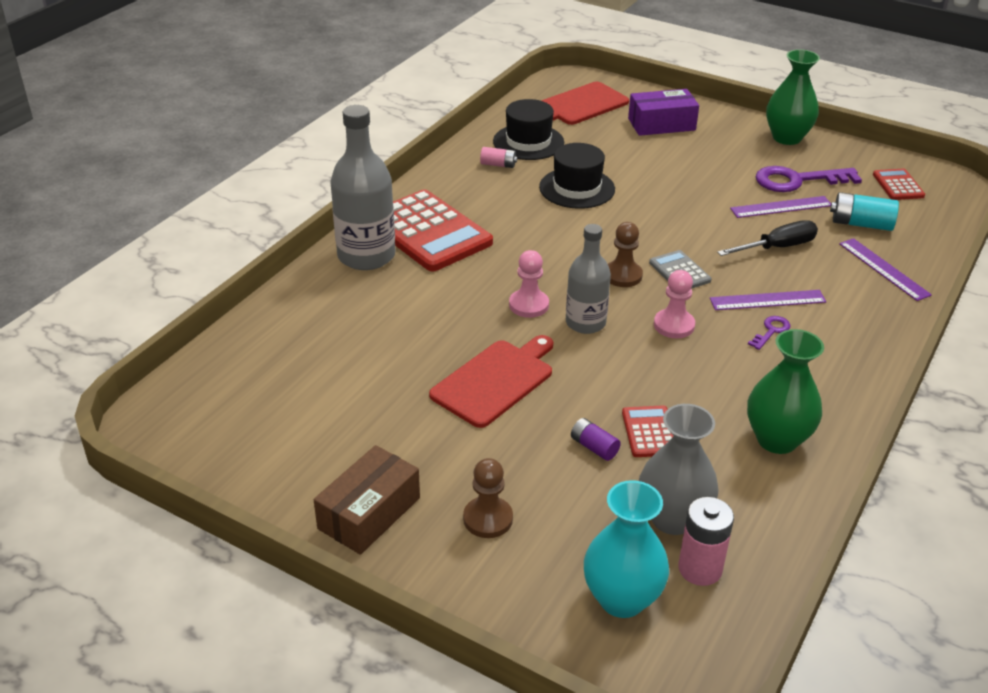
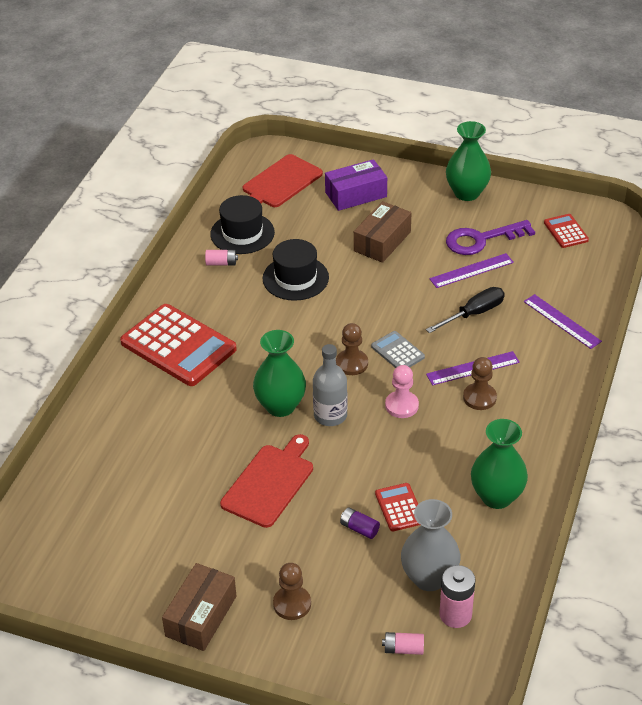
camera: 10 degrees left, 5 degrees up
(366, 256) = (132, 379): grey bottle -> none
(529, 305) = (280, 406): pink pawn -> green vase
(621, 599) = (403, 649): turquoise vase -> pink battery
(682, 168) = (382, 241): none -> brown box
(771, 331) = (479, 398): purple key -> brown pawn
(861, 224) = (539, 278): turquoise battery -> none

